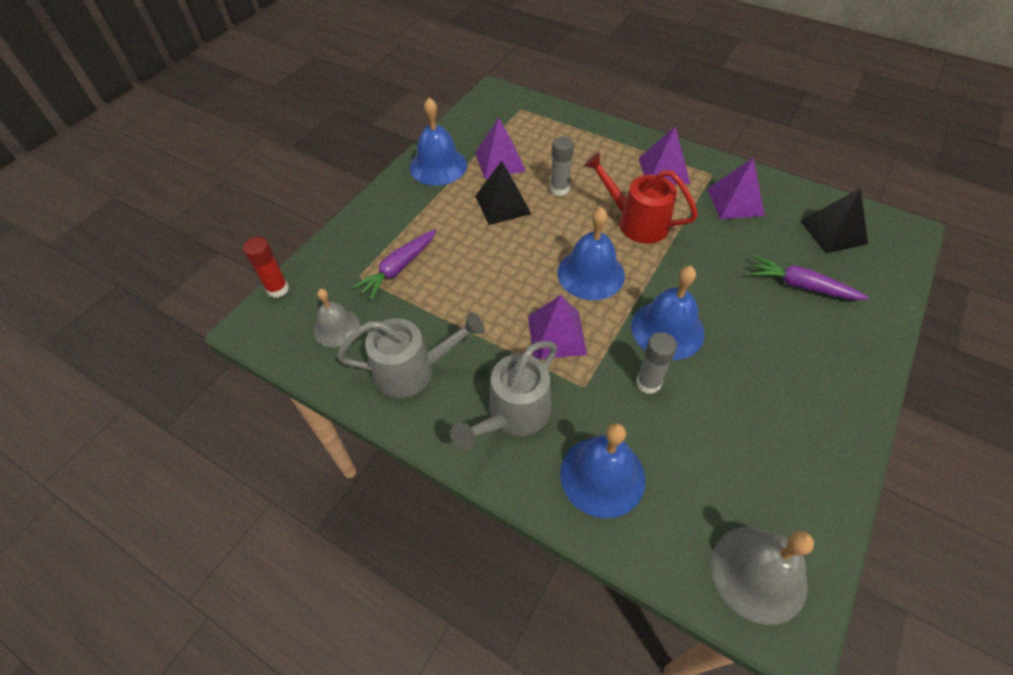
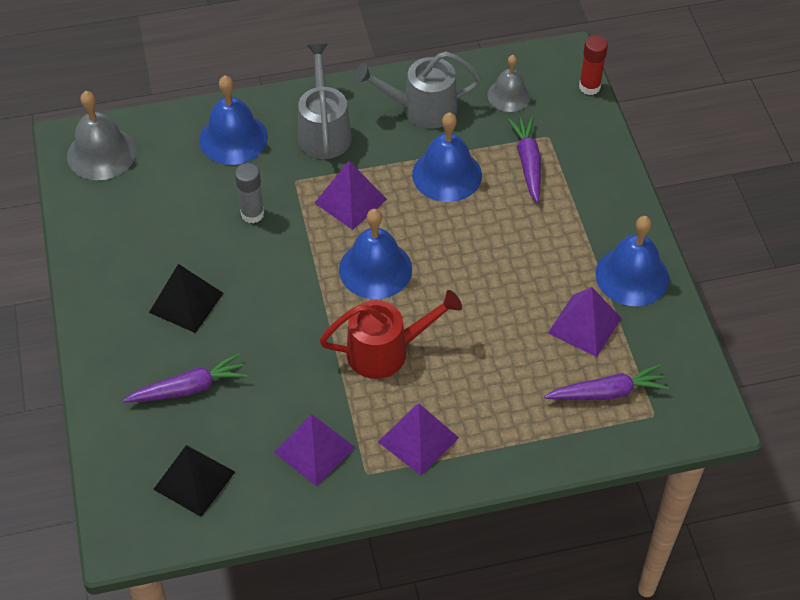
camera: 135 degrees right, 0 degrees up
(413, 370) = (421, 109): grey watering can -> grey watering can turned 45 degrees clockwise
(502, 205) = (522, 279): black pyramid -> black pyramid (186, 302)
(531, 129) = (607, 392): none -> purple carrot
(559, 189) = (492, 336): grey glue stick -> none
(667, 329) = (272, 265): blue bell -> blue bell (447, 174)

